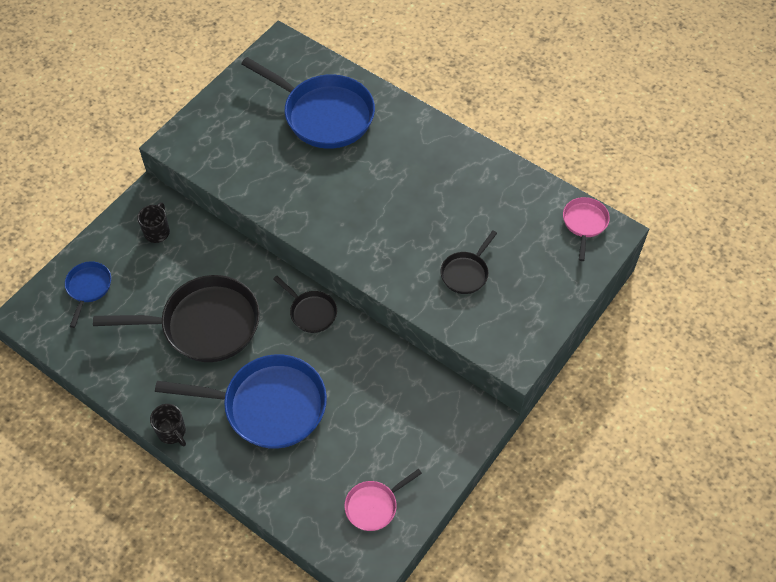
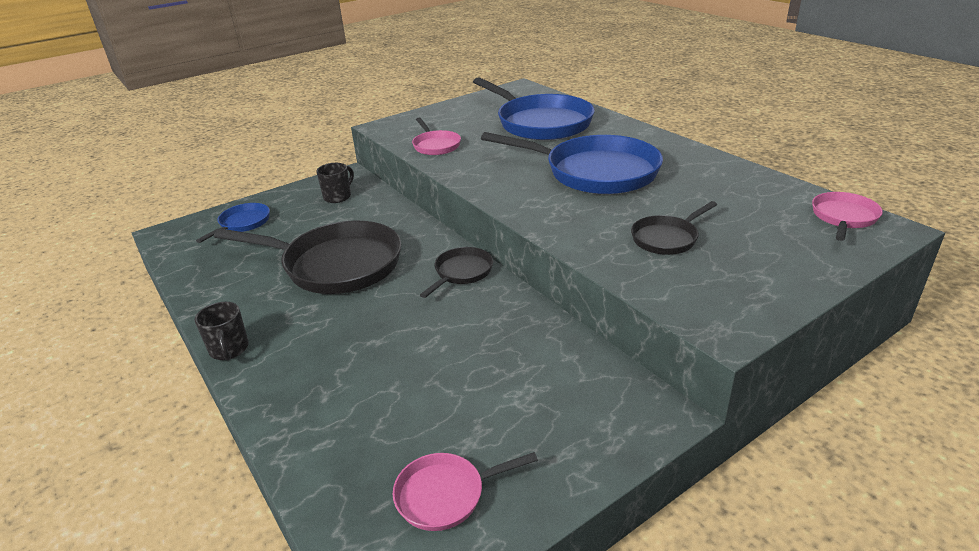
camera: 20 degrees right, 25 degrees down
(240, 171) = (436, 145): none -> pink pan
(268, 406) = (361, 346): blue pan -> blue pan (595, 172)
(311, 312) = (461, 272): black pan -> black pan turned 120 degrees counterclockwise

